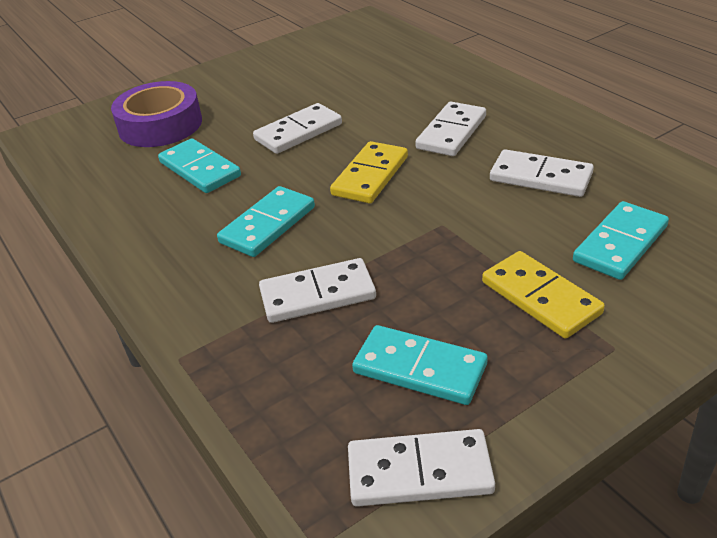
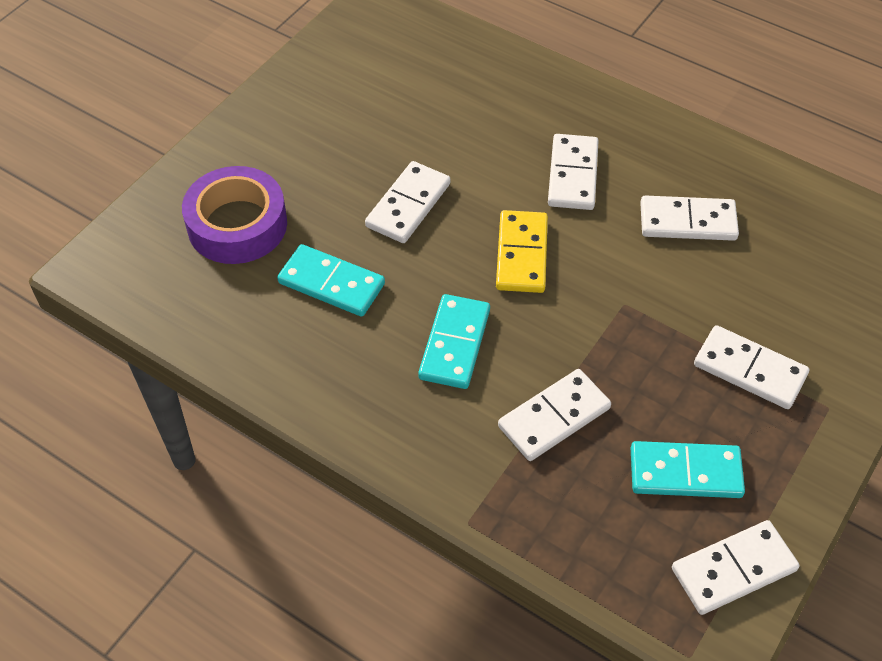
camera: 25 degrees left, 15 degrees up
(541, 297) = (750, 370): yellow domino -> white domino
(620, 244) = (790, 291): turquoise domino -> none

